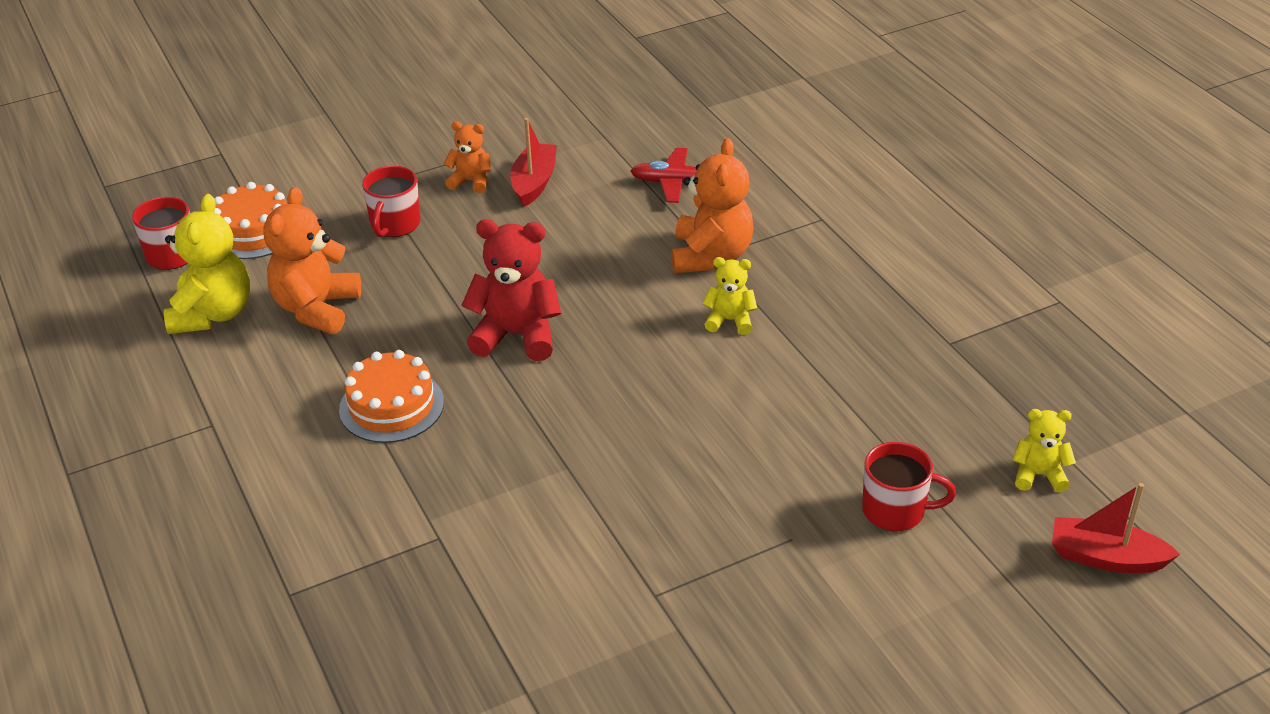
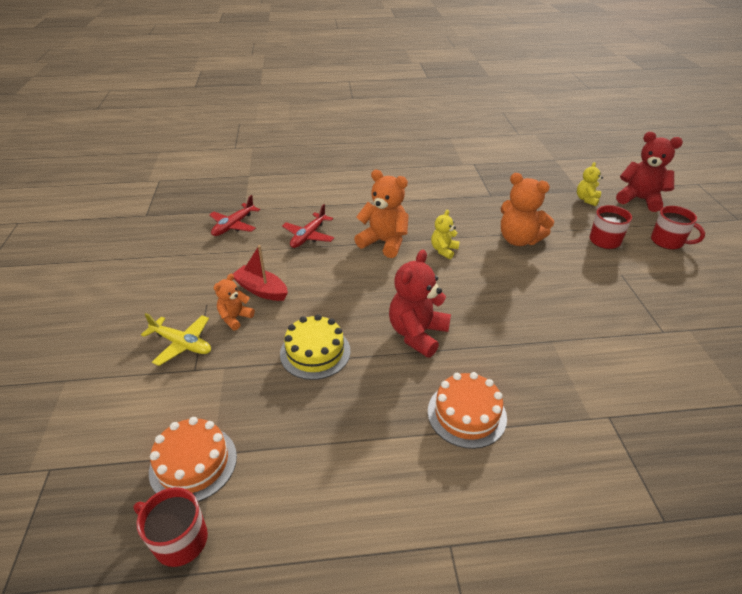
camera: 70 degrees left, 0 degrees up
(213, 314) = (295, 518): yellow teddy bear -> none
(316, 309) = (330, 438): orange teddy bear -> orange teddy bear (519, 240)
(395, 225) = (255, 368): red mug -> red mug (668, 241)
(409, 161) = (182, 344): none -> yellow plane
(441, 260) = (315, 352): none -> yellow cake
(660, 112) = (233, 225): none -> red plane
(1105, 557) = (639, 199): red boat -> red teddy bear

